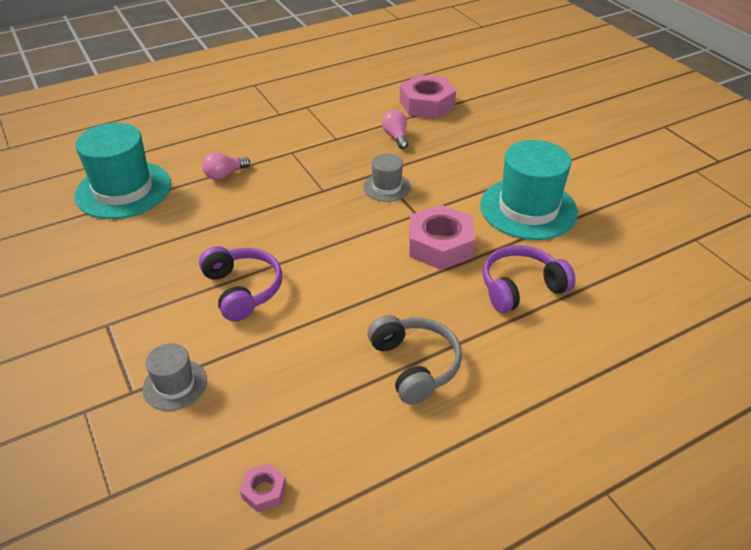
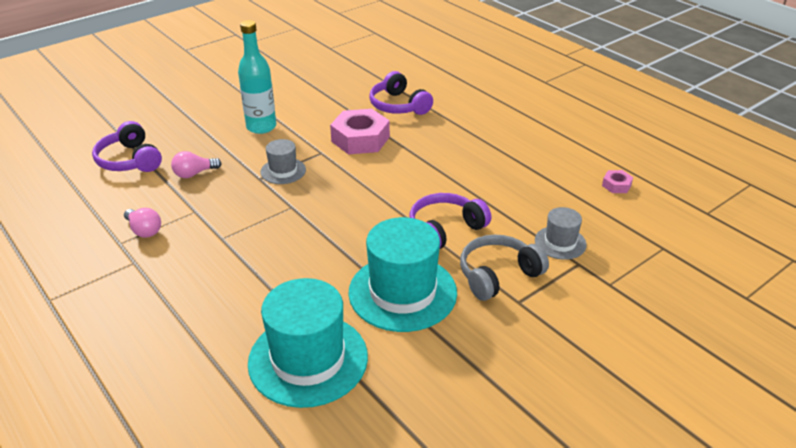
camera: 100 degrees left, 5 degrees down
(224, 175) = (269, 280): pink light bulb -> pink light bulb (144, 230)
(415, 365) = (488, 141): grey headphones -> grey headphones (498, 275)
(427, 104) = (129, 160): pink nut -> purple headphones
(477, 175) = (261, 127): none -> turquoise bottle
(528, 209) = (306, 104): turquoise hat -> turquoise hat (402, 292)

